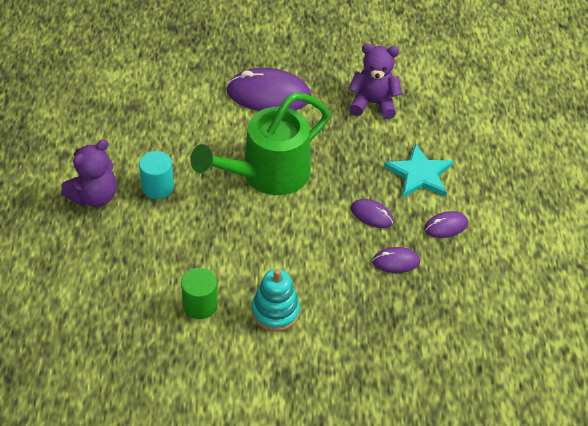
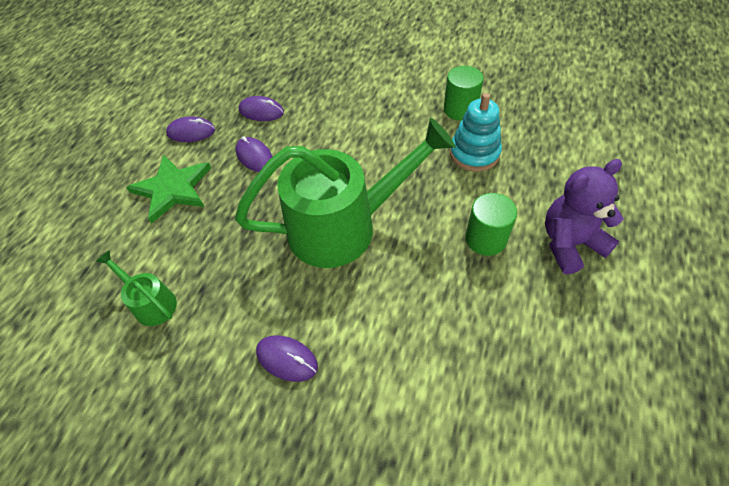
camera: 155 degrees left, 5 degrees up
(158, 187) = (486, 239): turquoise cylinder -> green cylinder
(268, 95) = (287, 359): purple mouse -> purple mouse, size x0.50
(275, 311) = (392, 93): turquoise stacking toy -> turquoise stacking toy (474, 153)
(373, 103) = (151, 303): purple teddy bear -> green watering can
(419, 174) = (172, 189): turquoise star -> green star

